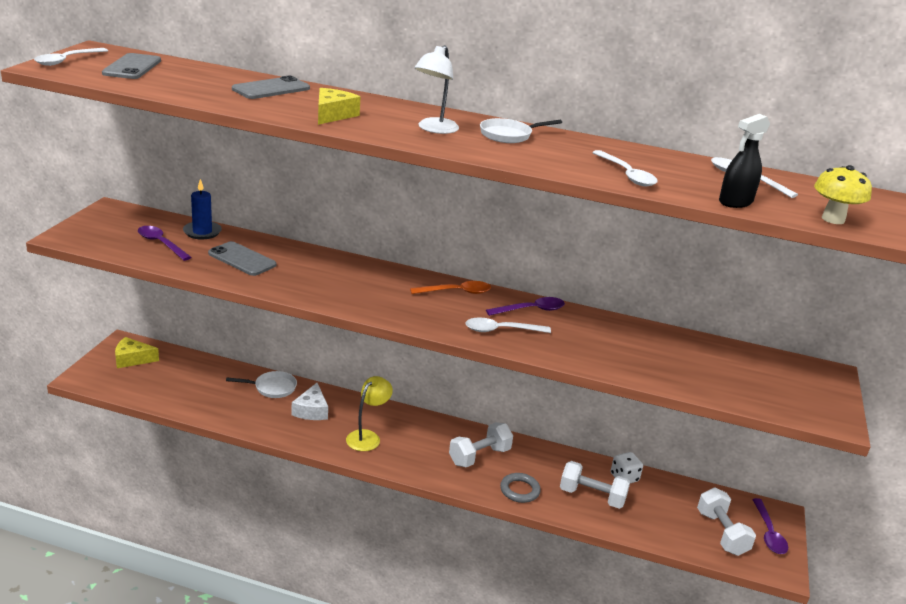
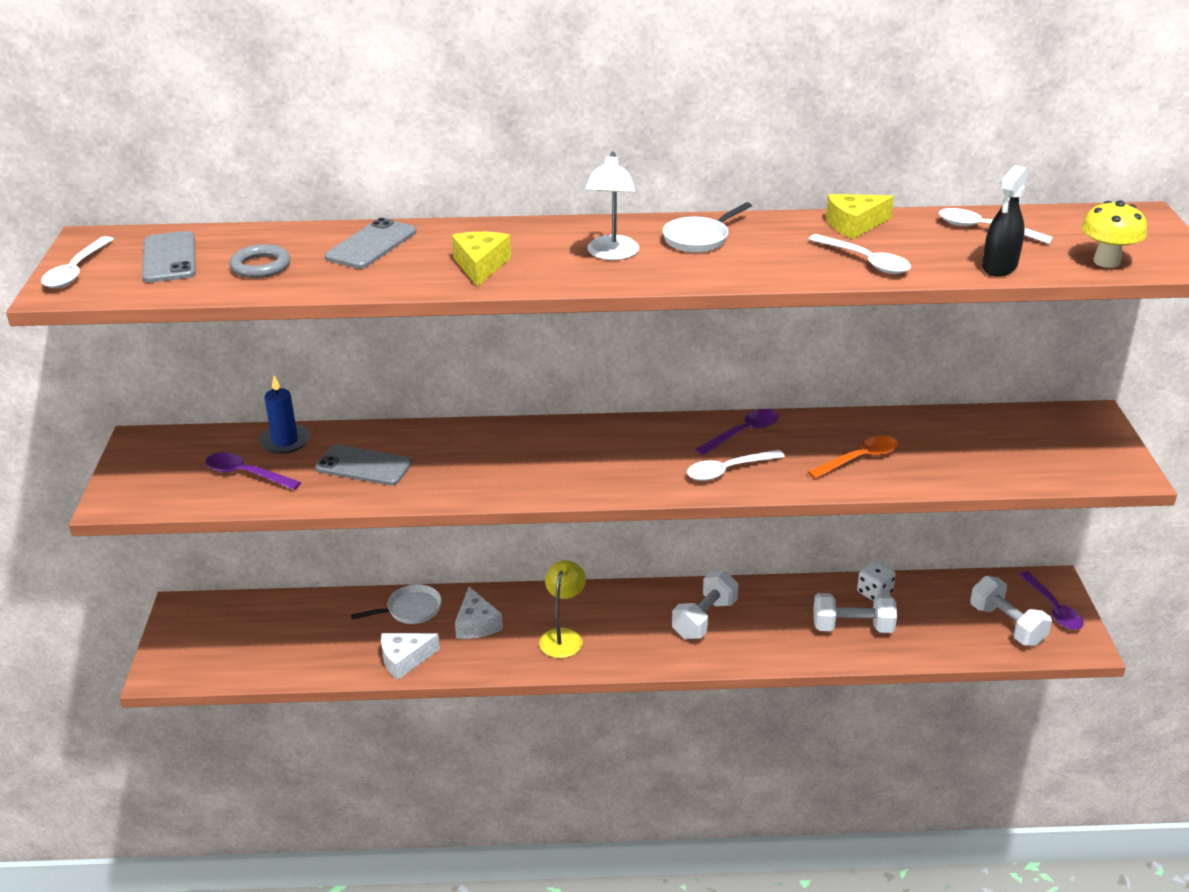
camera: 15 degrees left, 5 degrees up
(132, 359) = (208, 627): yellow cheese -> yellow cheese (854, 225)
(246, 418) = (404, 659): none -> white cheese
(456, 292) = (645, 434): orange spoon -> orange spoon (859, 459)
(519, 490) = (771, 646): grey ring -> grey ring (260, 266)

